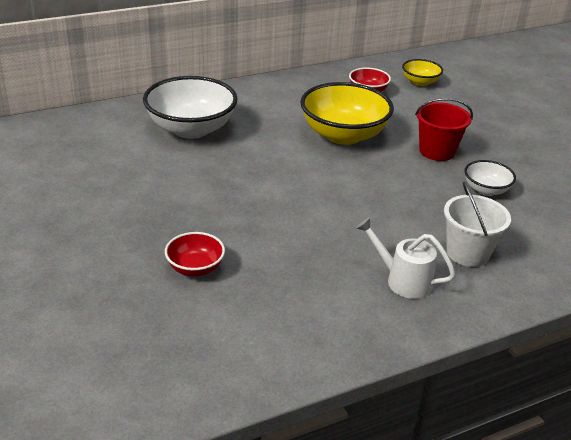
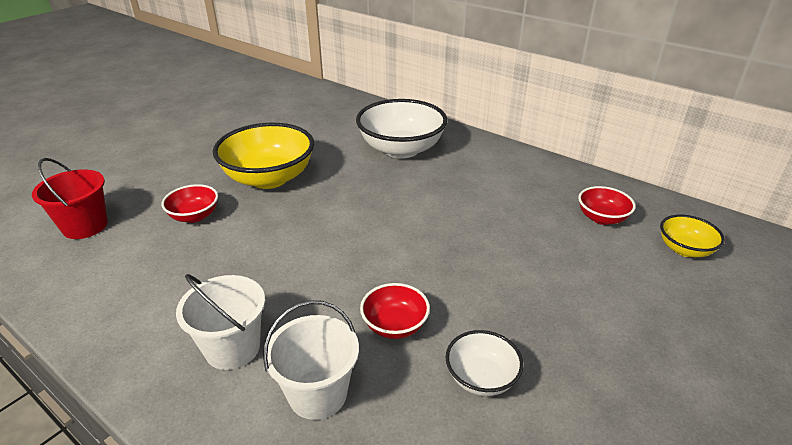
camera: 65 degrees right, 0 degrees up
(343, 135) = (485, 228): yellow bowl -> yellow bowl (269, 178)
(402, 280) = (232, 348): white watering can -> white bucket
(422, 205) = (395, 325): none -> red bowl
(437, 151) = (530, 307): red bucket -> red bucket (85, 226)

